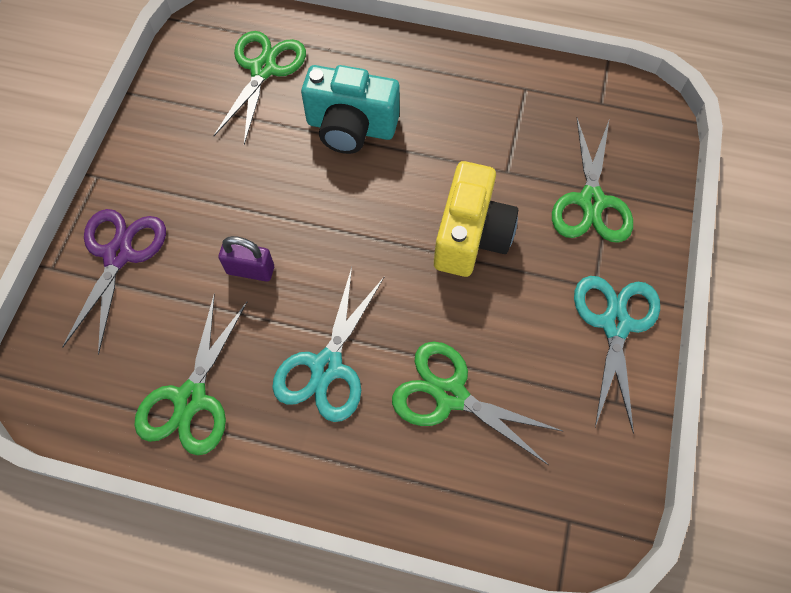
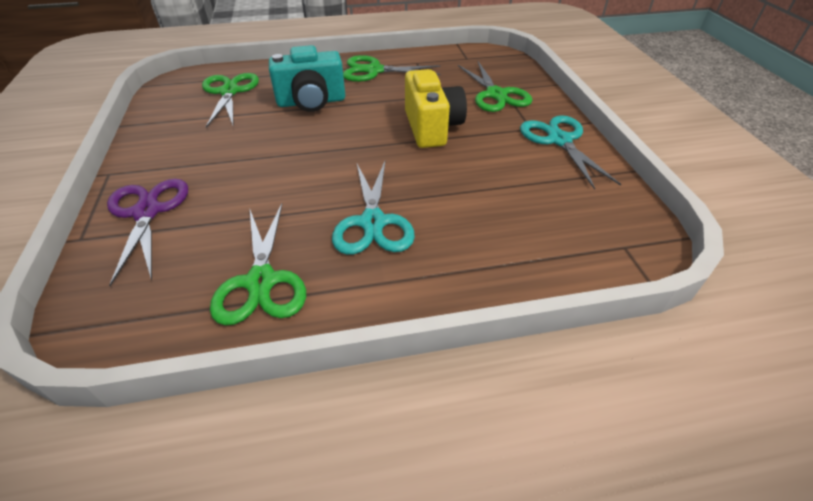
camera: 25 degrees left, 20 degrees down
(250, 270) = (274, 188): purple padlock -> none
(450, 395) = (481, 207): green scissors -> green scissors (374, 71)

